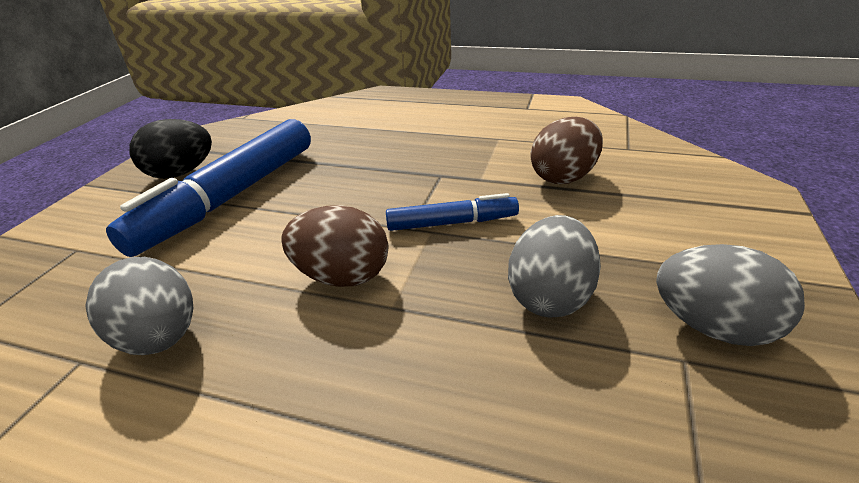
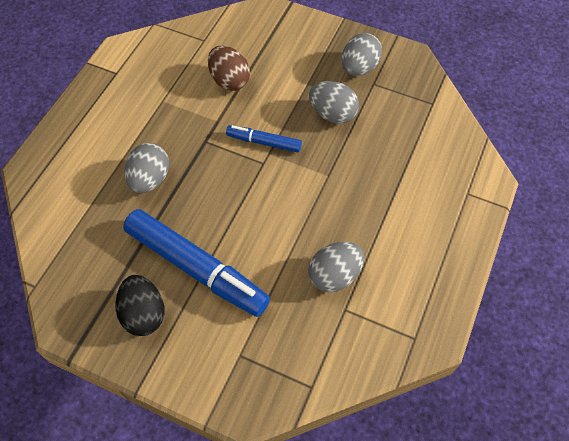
camera: 85 degrees left, 25 degrees up
(342, 276) = (301, 196): brown egg -> none
(371, 149) = (150, 179): none -> grey egg
(452, 223) = (264, 142): blue marker -> blue marker turned 75 degrees counterclockwise

